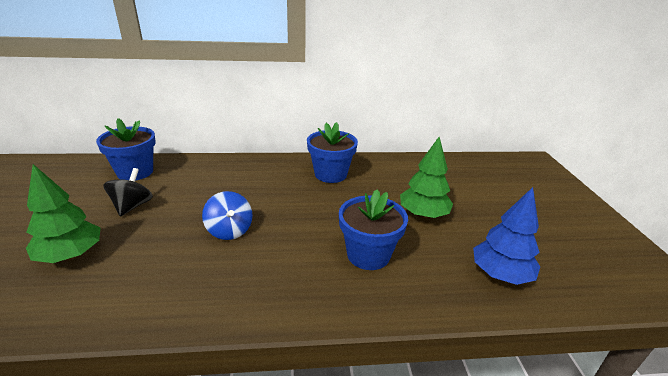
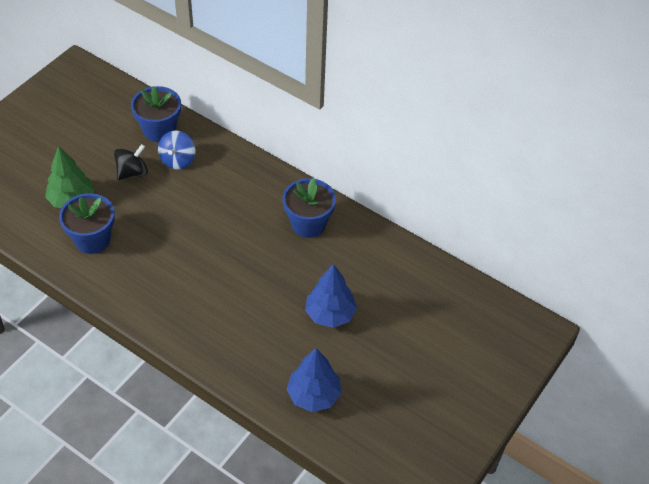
camera: 40 degrees right, 20 degrees up
(229, 230) = (176, 238): blue spinning top -> blue spinning top (178, 160)
(368, 255) = (244, 319): blue flower pot -> blue flower pot (92, 239)
(423, 214) = (330, 314): green tree -> blue tree

